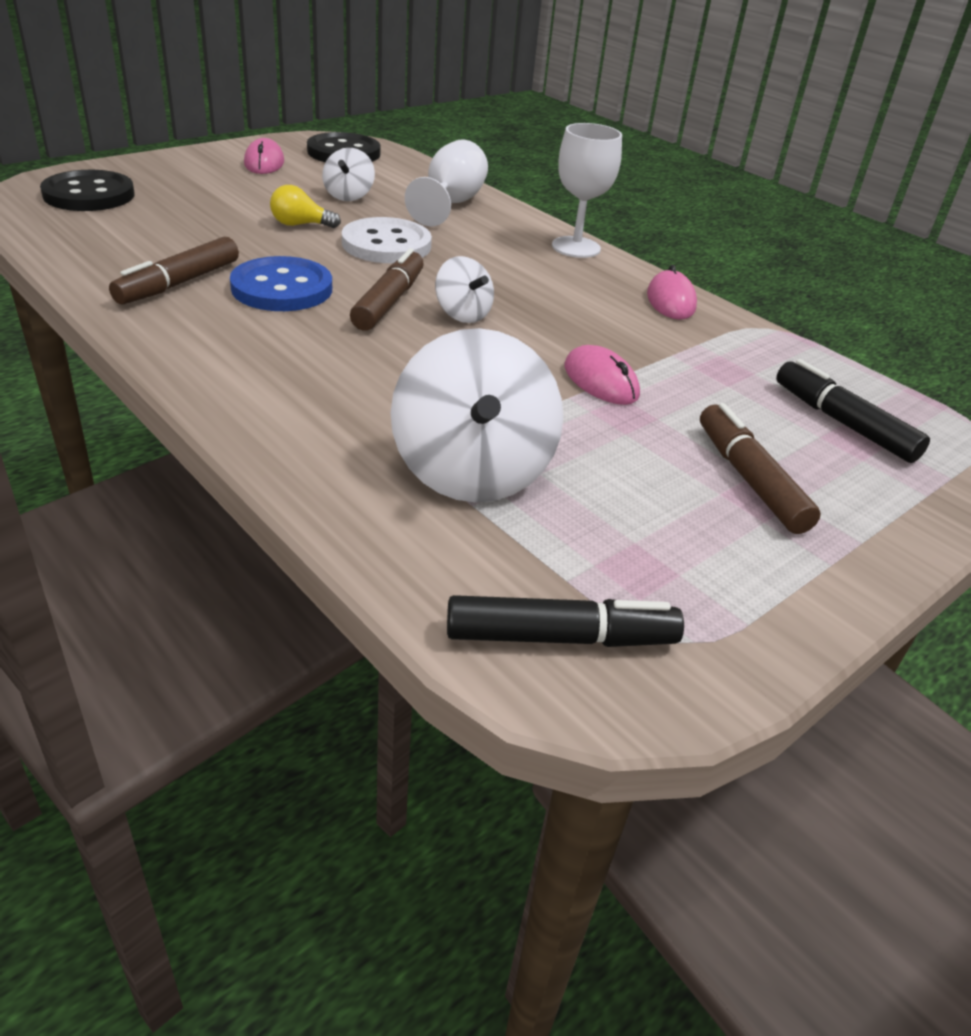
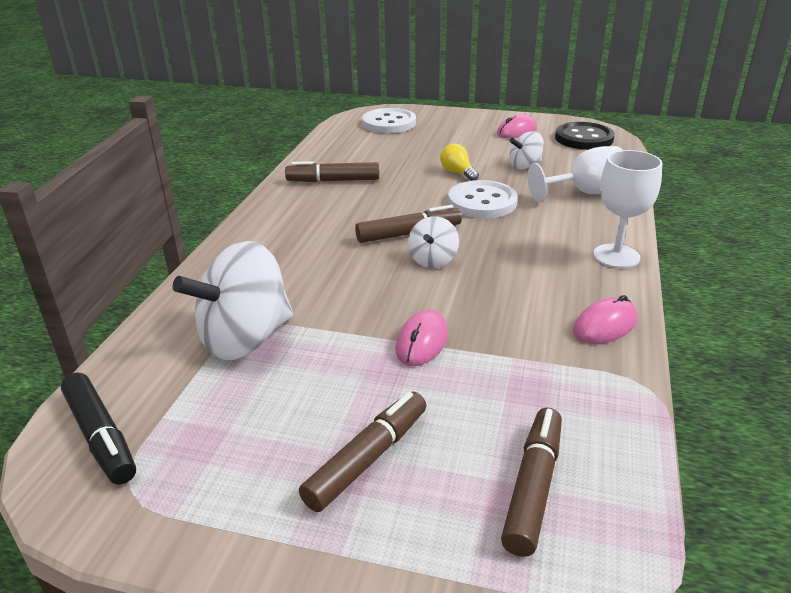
camera: 60 degrees right, 5 degrees down
(89, 195) = (389, 123): black button -> white button
(282, 288) = (372, 203): blue button -> none
(843, 423) = (533, 487): black marker -> brown marker

